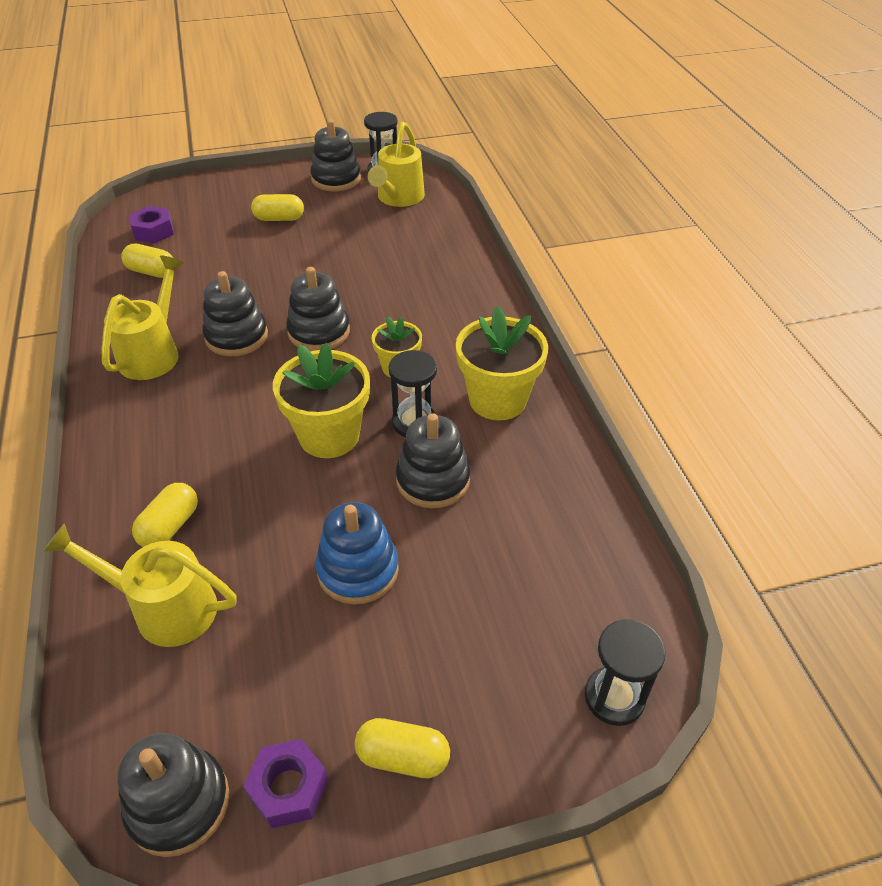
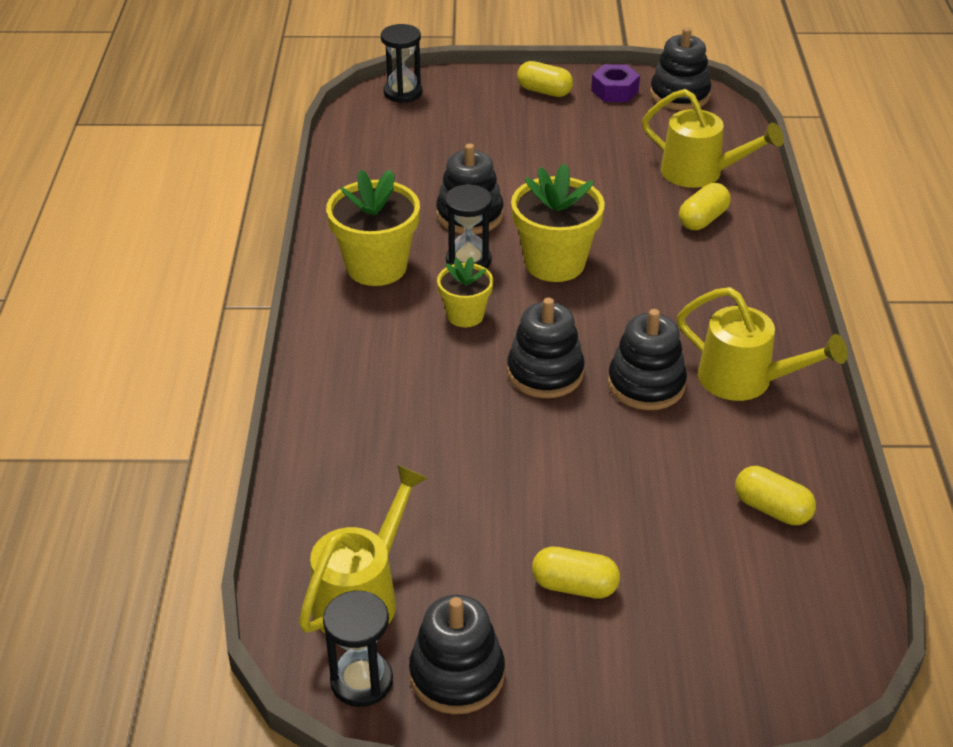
camera: 165 degrees left, 5 degrees down
(153, 353) = (746, 381): yellow watering can -> yellow watering can turned 90 degrees counterclockwise
(154, 231) = (785, 597): purple nut -> none
(358, 570) = (550, 171): blue stacking toy -> none

